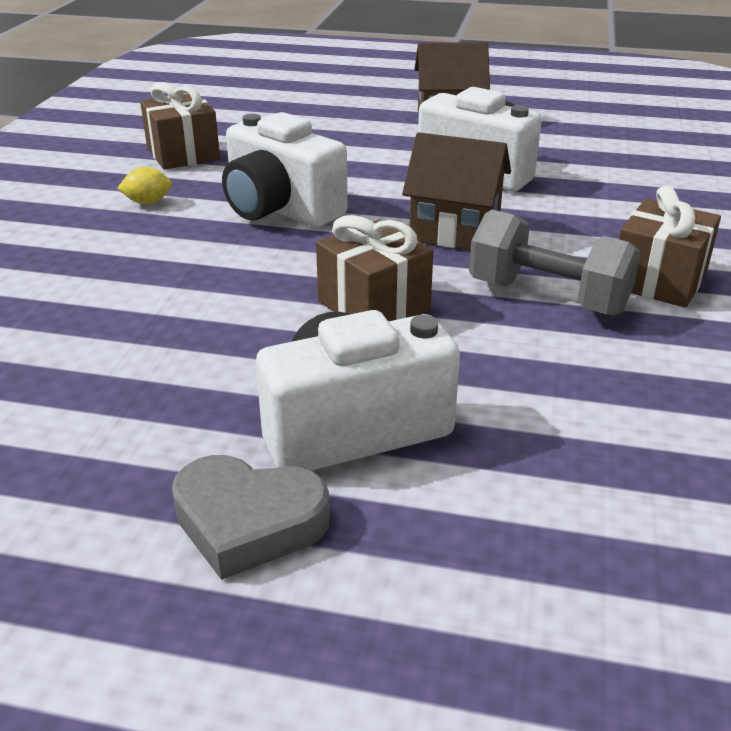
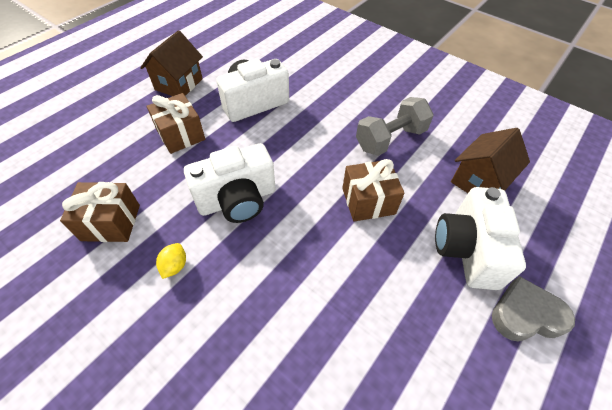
camera: 65 degrees left, 20 degrees up
(248, 522) = (525, 314): grey heart -> grey heart turned 135 degrees counterclockwise
(454, 231) = (312, 141): brown house -> brown house (479, 181)
(658, 280) = (393, 101): brown gift -> brown gift (181, 135)

